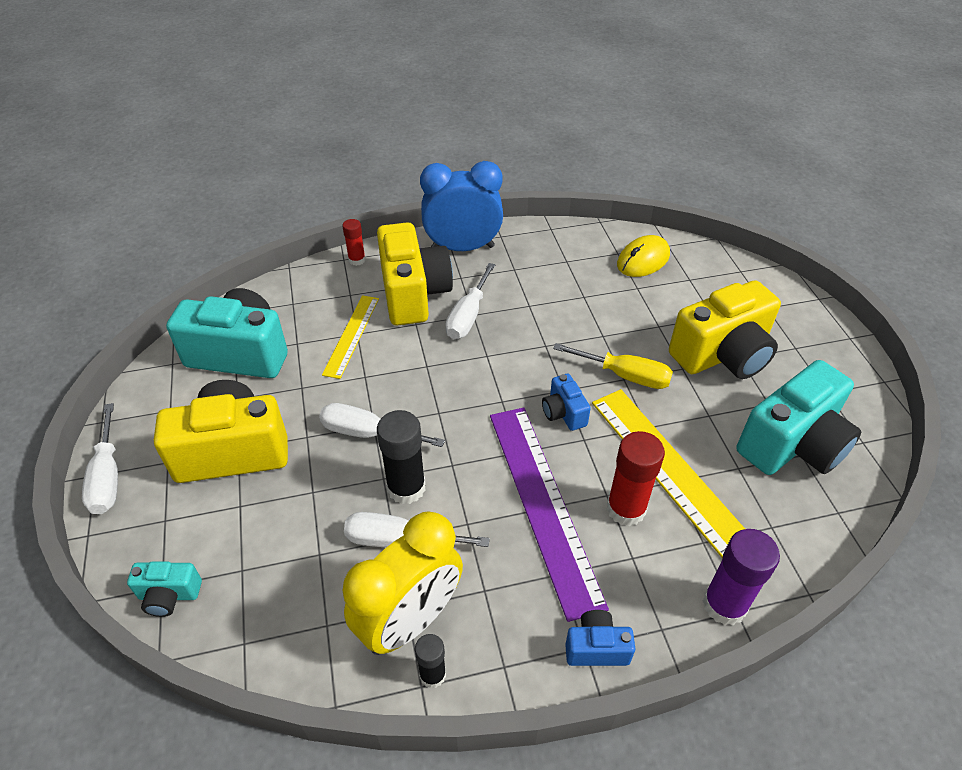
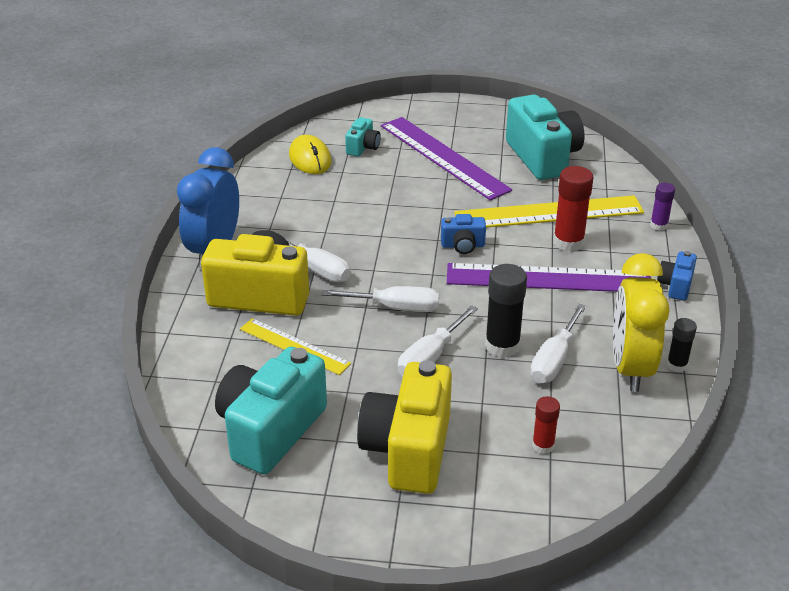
camera: 70 degrees left, 10 degrees down
(107, 477) = (398, 550): white screwdriver -> white screwdriver (395, 308)
(169, 595) = (561, 509): turquoise camera -> turquoise camera (363, 147)
(357, 260) = (178, 323): red glue stick -> red glue stick (543, 445)
(410, 621) = (630, 368): yellow clock -> yellow clock turned 150 degrees counterclockwise
(625, 376) = (439, 206): yellow screwdriver -> none
(722, 355) = (443, 157): yellow camera -> purple ruler
(724, 605) = (659, 225): purple glue stick -> purple glue stick, size x0.58

